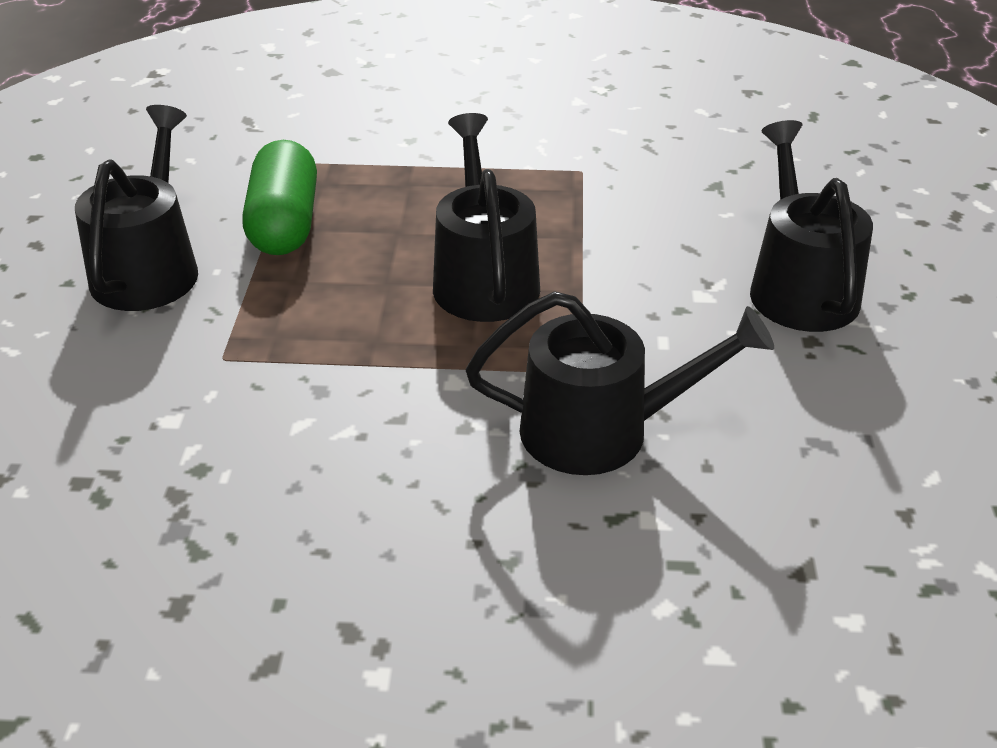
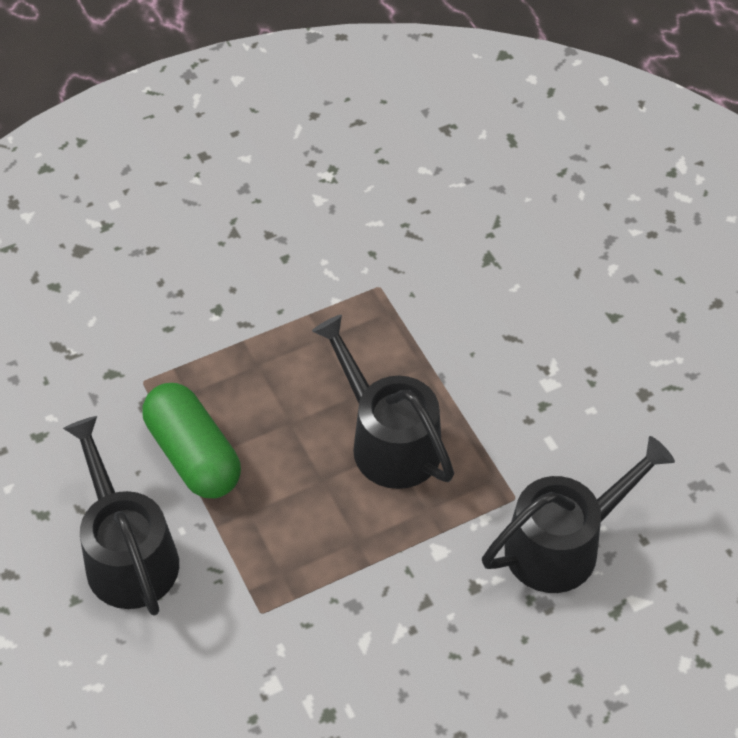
camera: 30 degrees left, 15 degrees up
(799, 287) = (608, 344): black watering can -> none

